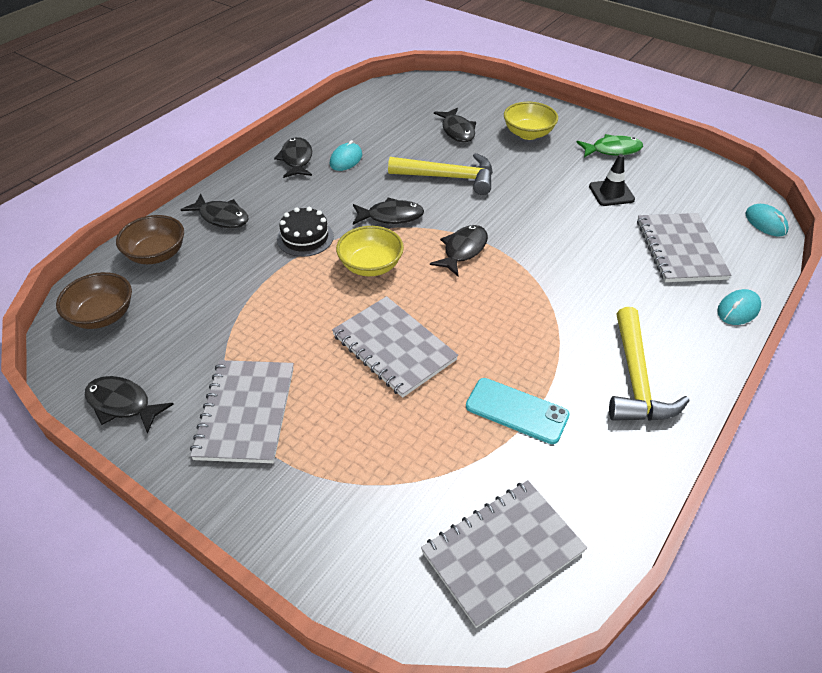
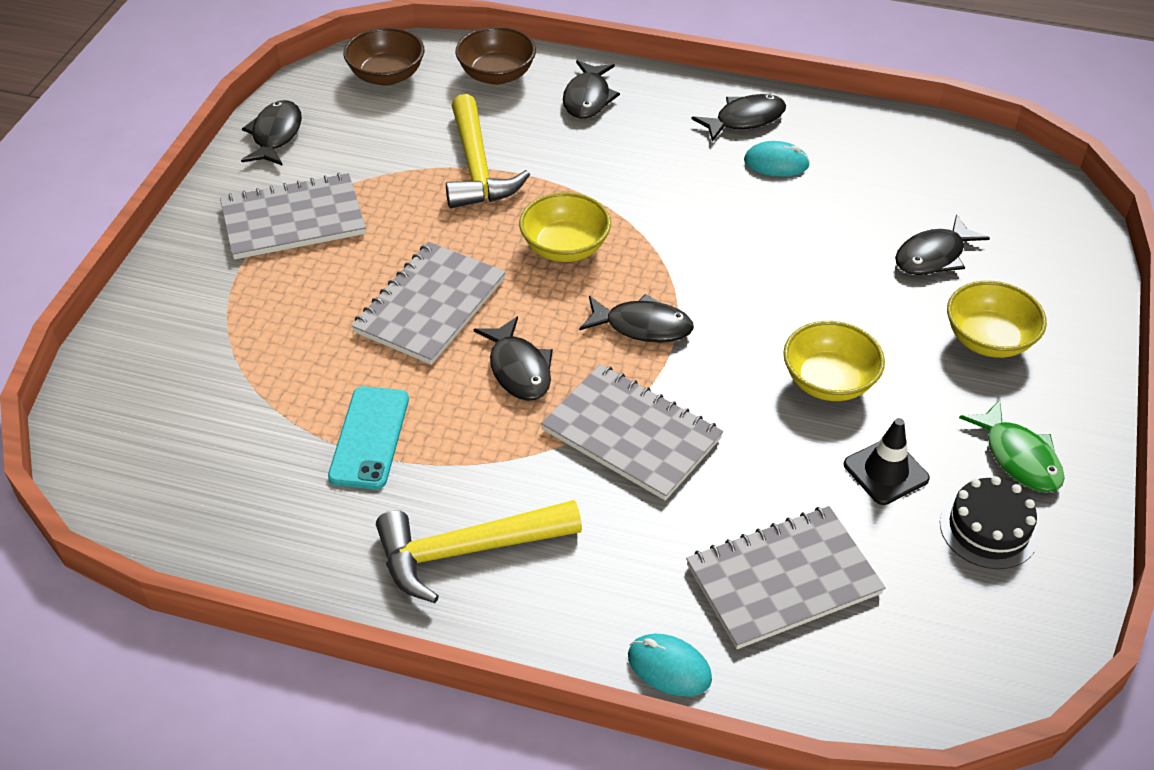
camera: 70 degrees right, 0 degrees up
(305, 237) = (588, 176): black cake -> black cake (988, 529)
(391, 216) = (675, 240): black fish -> black fish (518, 369)
(449, 177) = (802, 275): yellow hammer -> yellow hammer (477, 168)
(502, 552) = (170, 462): grey notebook -> grey notebook (631, 434)
(539, 192) = (828, 382): none -> yellow bowl
(765, 222) = (935, 703): turquoise mouse -> none

